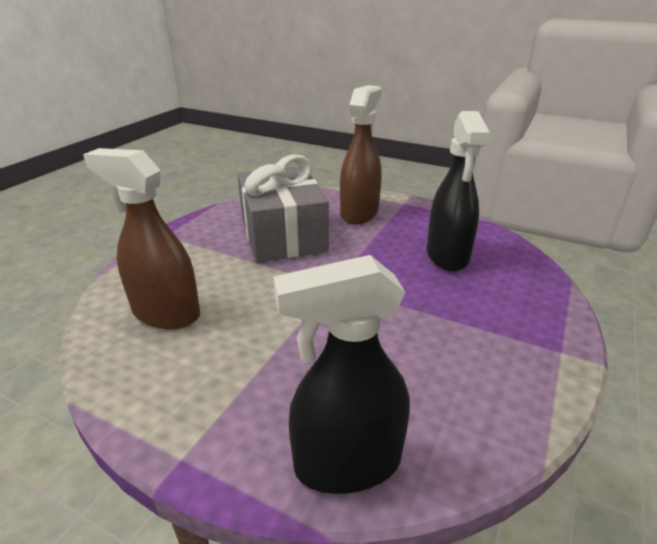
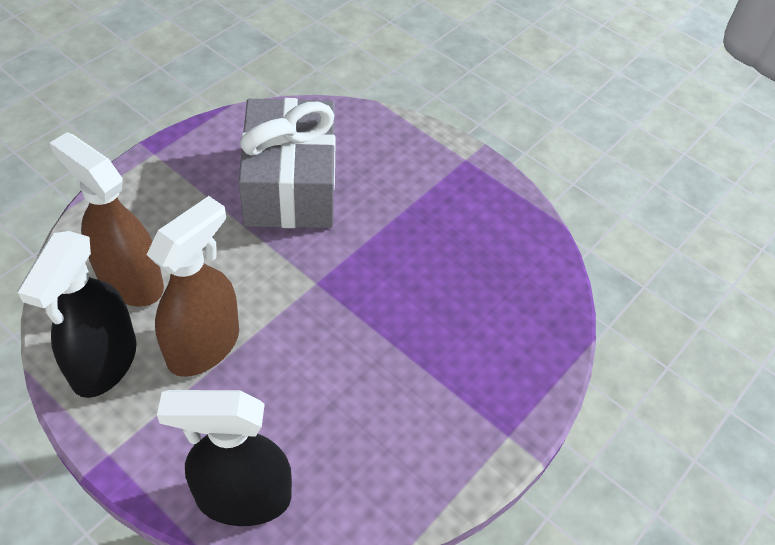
camera: 10 degrees right, 20 degrees up
(359, 213) = (399, 166): brown spray bottle -> brown spray bottle (204, 345)
(447, 256) = (467, 270): black spray bottle -> black spray bottle (104, 363)

